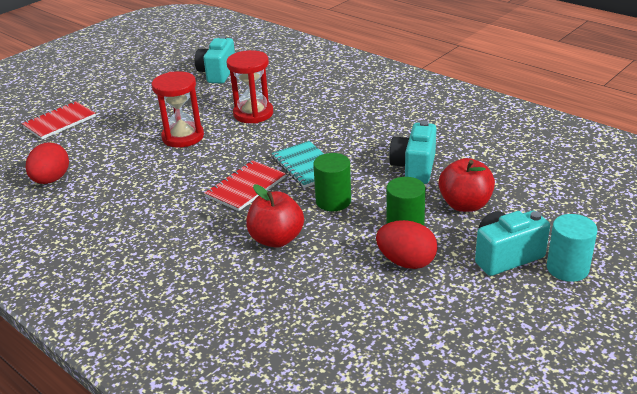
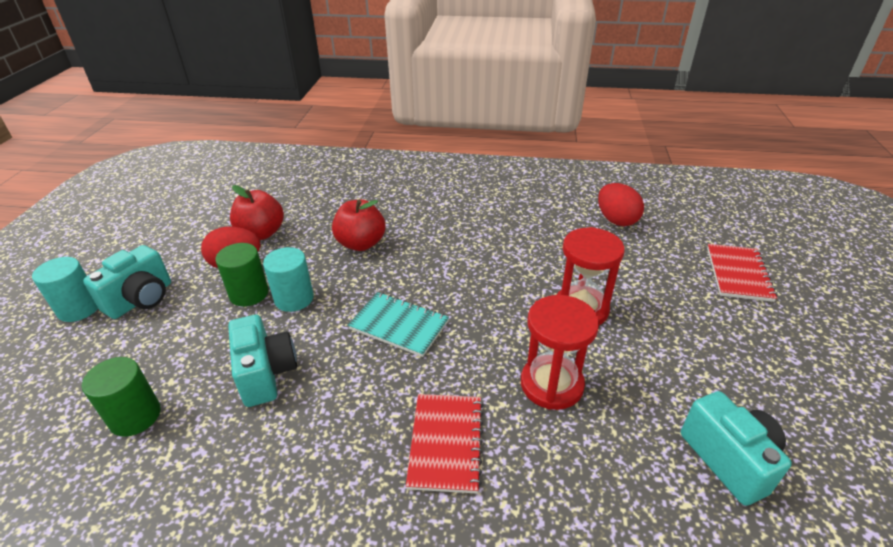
camera: 145 degrees right, 5 degrees up
(246, 187) = (437, 277): red notebook -> red notebook (446, 443)
(333, 201) = (337, 294): green cylinder -> green cylinder (135, 416)
(369, 210) = (294, 298): none -> turquoise cylinder
(465, 205) = (189, 342): red apple -> red apple (261, 233)

